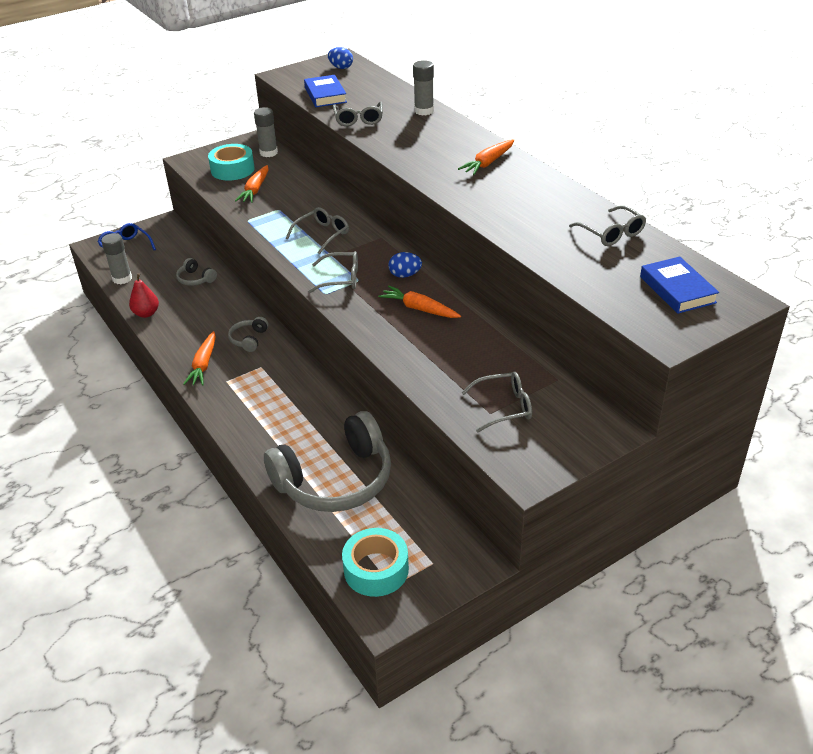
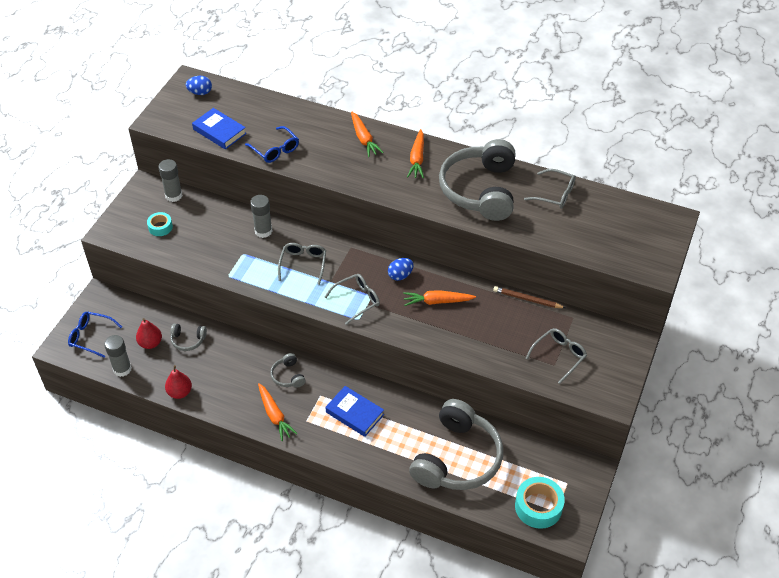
camera: 35 degrees left, 10 degrees up
(164, 269) = (150, 343): none -> red pear
(232, 169) = (160, 227): turquoise tape -> turquoise tape, size x0.58
(255, 190) = (203, 241): orange carrot -> orange carrot (364, 138)
(358, 119) = (275, 150): grey glasses -> blue glasses
(424, 111) = (318, 120): grey glue stick -> grey glue stick (263, 231)
(520, 343) = (527, 299): none -> brown pencil
(528, 205) = (480, 190): none -> grey headphones
(677, 289) = (631, 227): blue book -> blue book (354, 413)

